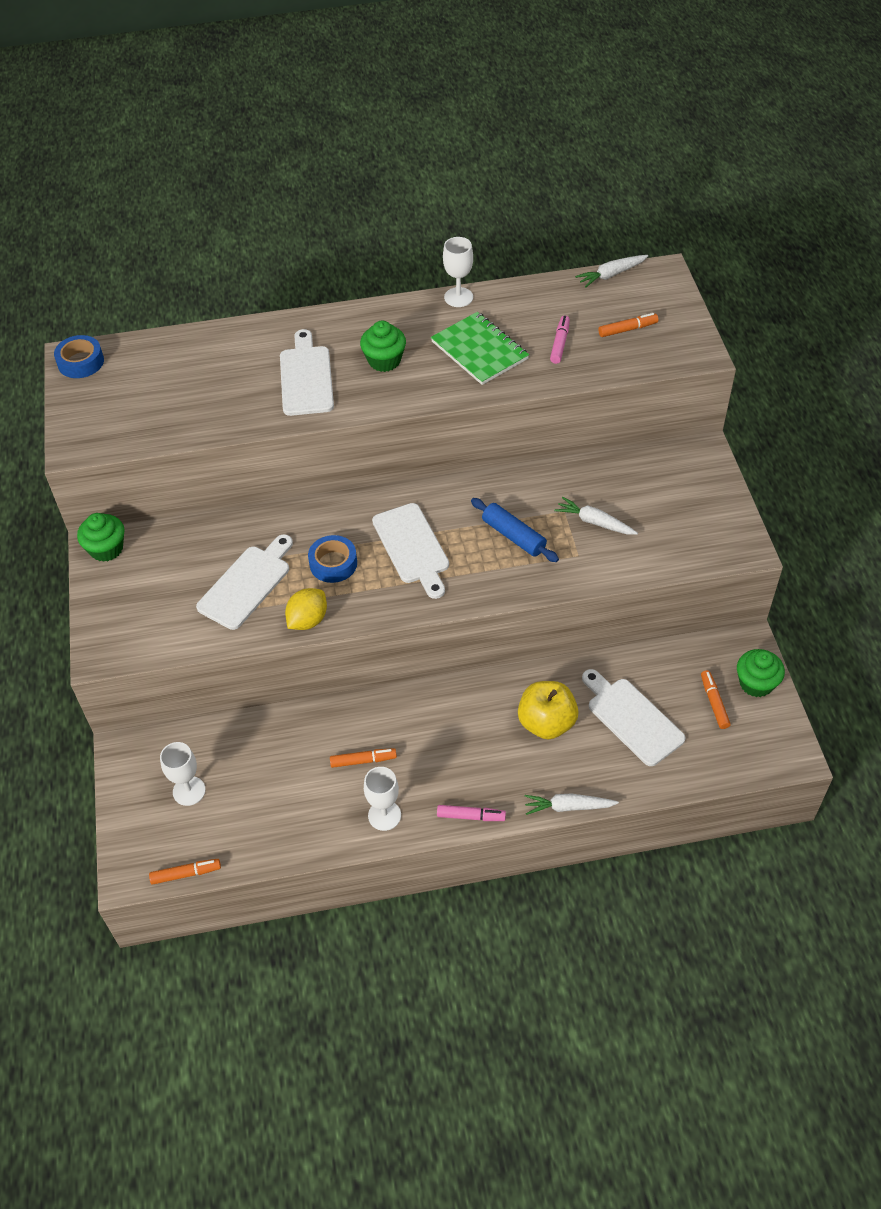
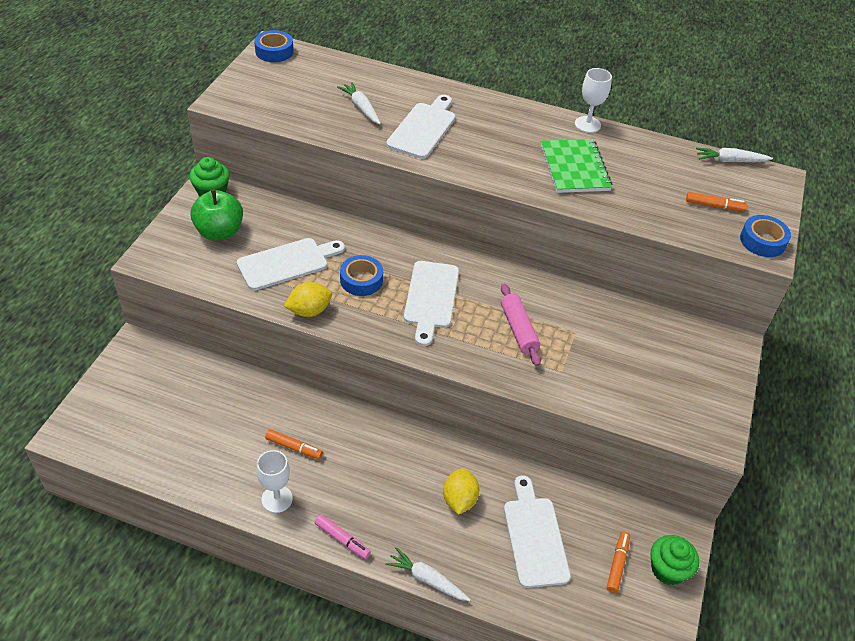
camera: 25 degrees right, 5 degrees down
(151, 587) = (219, 232): none -> green apple
(186, 874) = (102, 457): orange marker -> none
(189, 791) = (154, 398): white goblet -> none
(384, 360) = (492, 143): green cupcake -> none
(513, 536) = (518, 330): blue rolling pin -> pink rolling pin
(546, 723) = (459, 500): yellow apple -> yellow lemon
(560, 343) = (646, 191): pink marker -> none
(594, 522) = (595, 352): white carrot -> white carrot (361, 108)
(689, 345) = (762, 241): none -> blue tape

